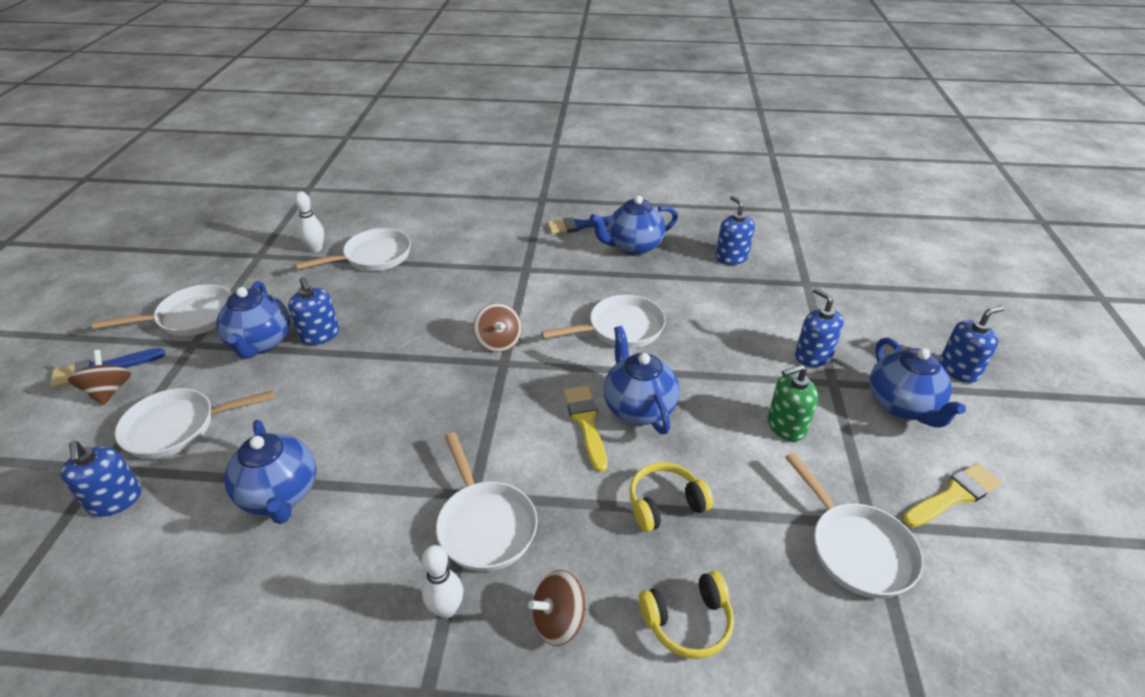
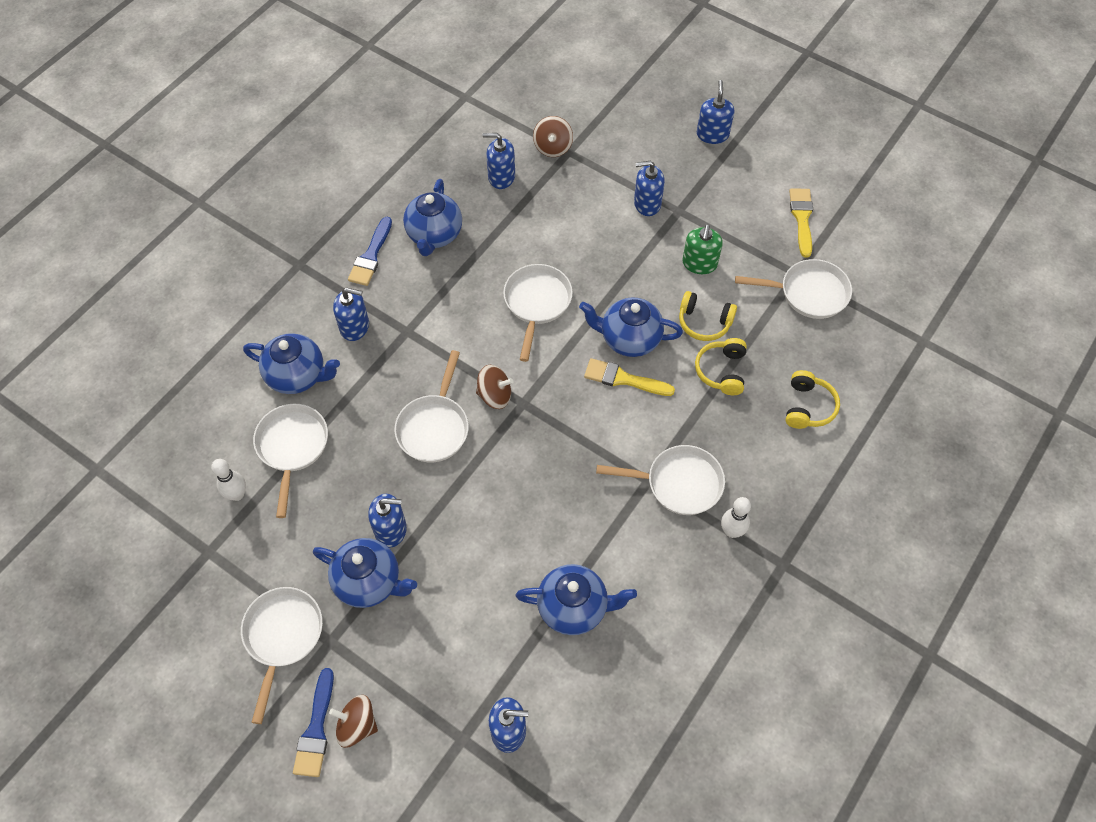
camera: 60 degrees left, 20 degrees up
(177, 427) = (447, 671): white pan -> white pan (434, 427)
(507, 243) = (355, 326): none -> blue soap dispenser
(558, 620) = (772, 473): brown spinning top -> brown spinning top (553, 147)
(715, 461) = (704, 322): none -> yellow headphones
(902, 406) = (723, 189): blue teapot -> blue teapot (298, 376)

